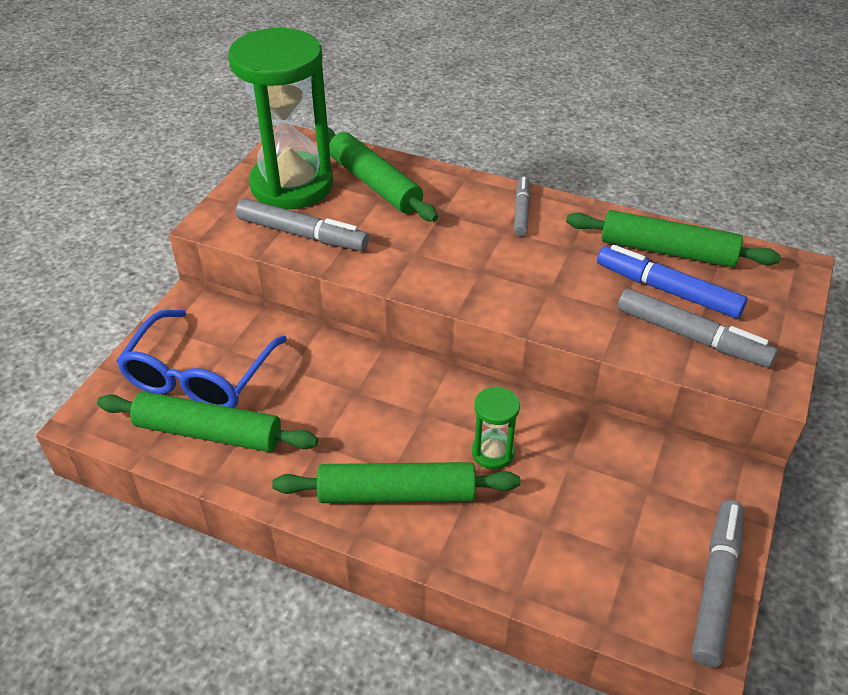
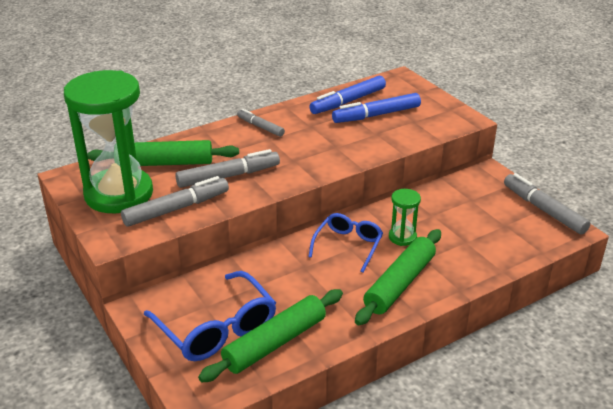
camera: 55 degrees left, 10 degrees down
(428, 409) = (348, 245): none -> blue glasses
(667, 251) = (348, 101): green rolling pin -> blue marker
(692, 337) = (416, 124): grey marker -> grey marker (228, 176)

